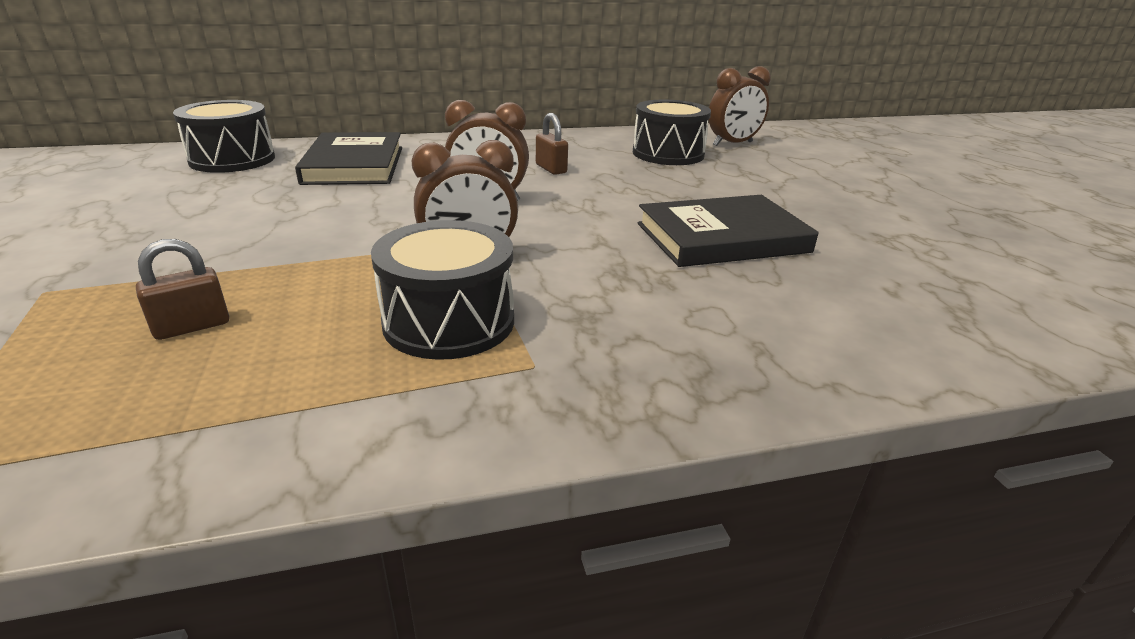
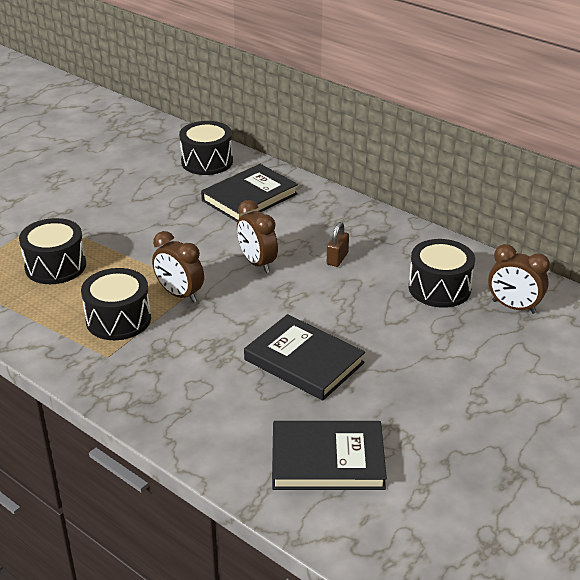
camera: 55 degrees right, 5 degrees up
(192, 326) = (55, 266): brown padlock -> black drum
(942, 287) = (327, 460): none -> black book

